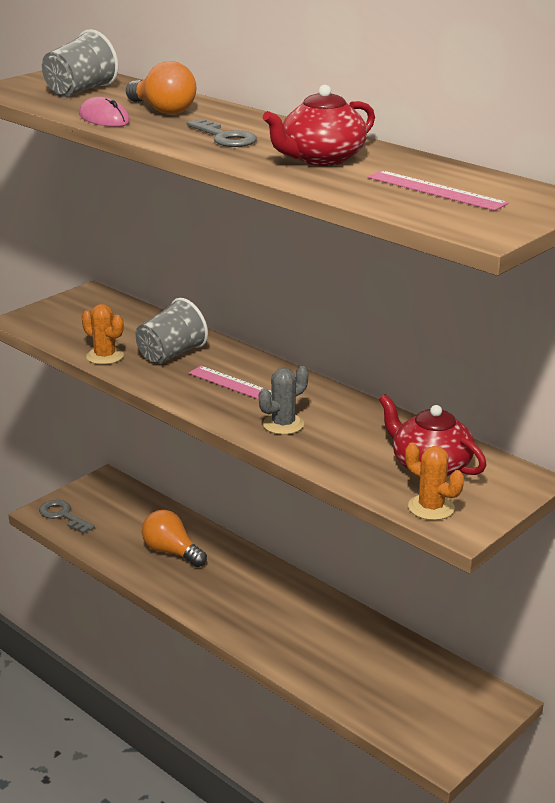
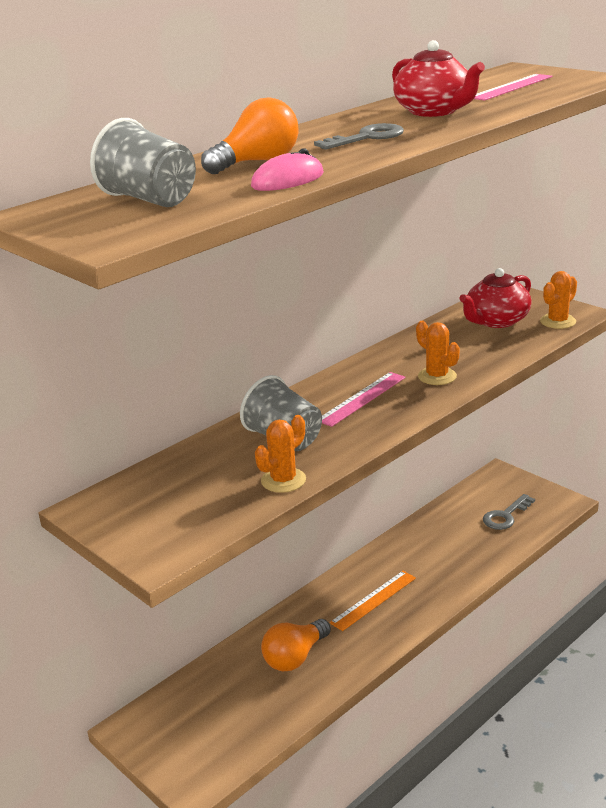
camera: 85 degrees left, 0 degrees up
(63, 516) = (206, 762): grey key -> grey key (505, 516)
(248, 596) = (373, 600): none -> orange ruler
(283, 424) = (437, 376): grey cactus -> orange cactus

